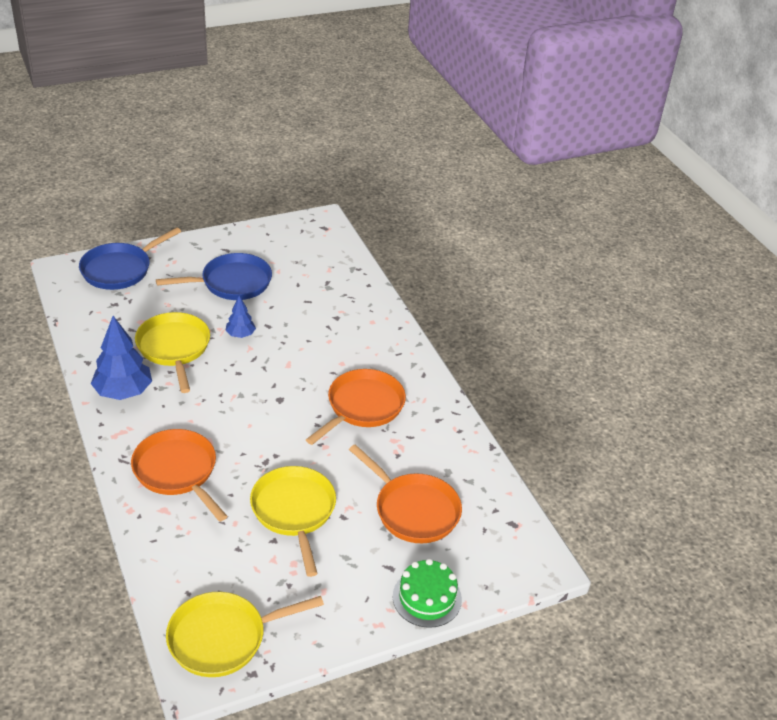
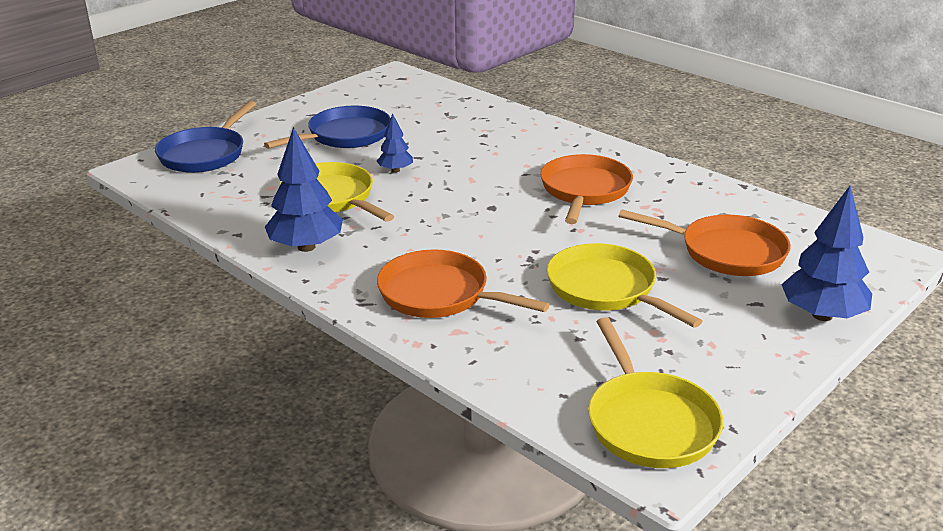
camera: 20 degrees left, 10 degrees down
(223, 638) = (649, 422): yellow pan -> yellow pan turned 60 degrees counterclockwise
(427, 598) = (822, 315): green cake -> blue tree

